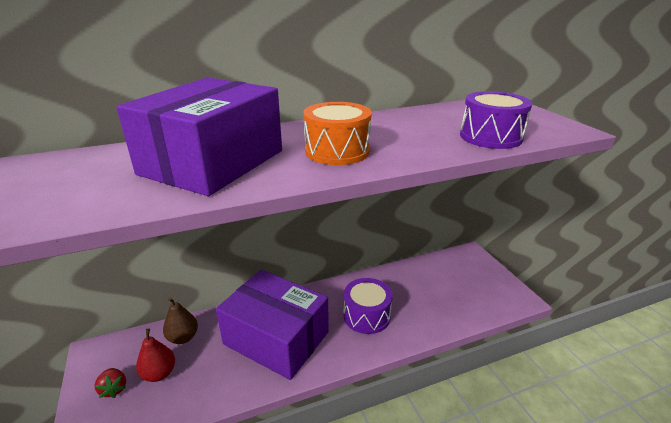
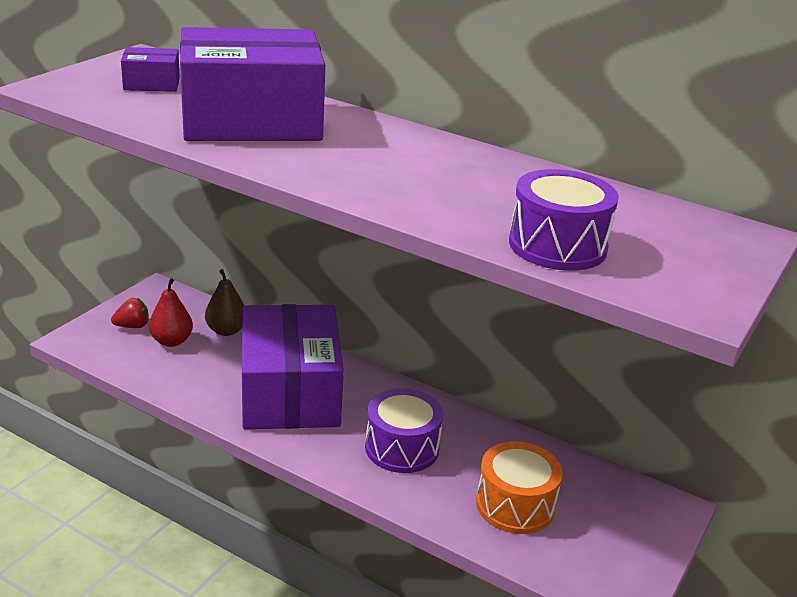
camera: 50 degrees right, 0 degrees up
(74, 178) = (152, 84): none -> purple box
(114, 389) = (132, 326): red strawberry -> red strawberry turned 135 degrees counterclockwise
(337, 151) = (362, 166): orange drum -> orange drum (515, 505)

